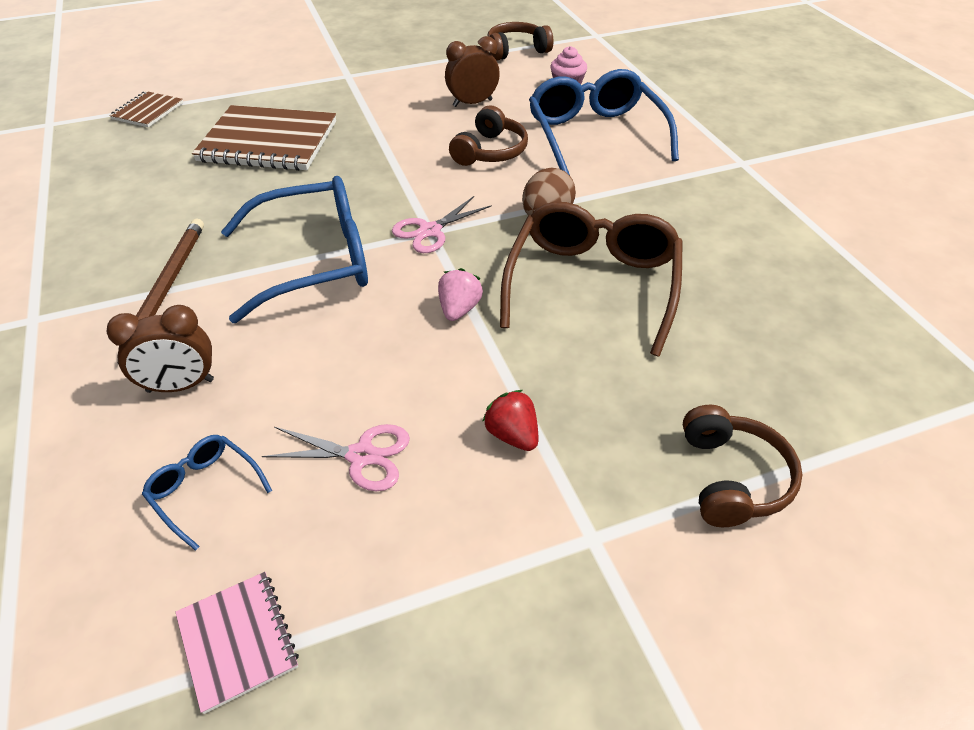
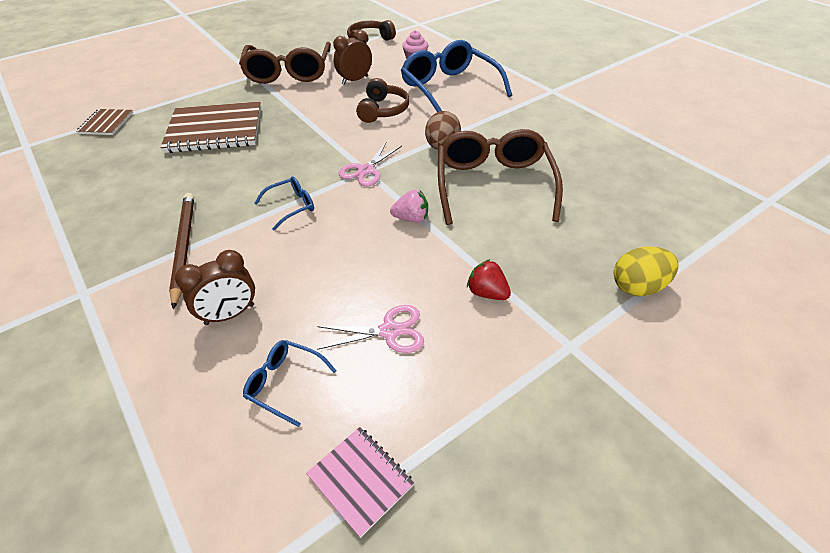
camera: 15 degrees left, 0 degrees up
(315, 261) = (291, 206): blue glasses -> blue glasses, size x0.46
(392, 79) = (288, 72): none -> brown glasses
(459, 309) = (411, 218): pink strawberry -> pink strawberry turned 90 degrees clockwise
(732, 478) = (638, 287): brown headphones -> yellow egg

